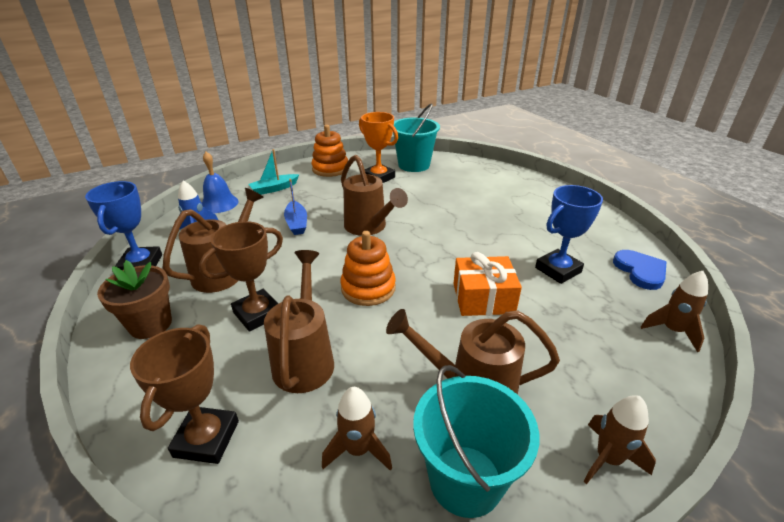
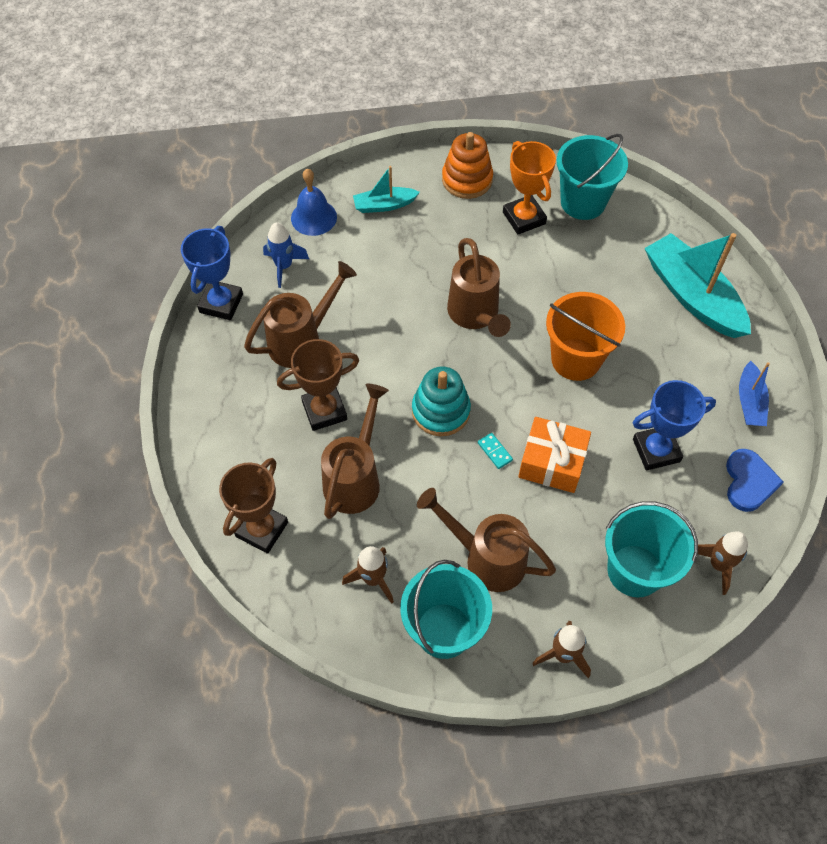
camera: 20 degrees right, 25 degrees up
(150, 324) = (226, 392): brown flower pot -> none
(296, 223) = (395, 283): blue boat -> blue boat (749, 402)
(368, 288) = (441, 411): orange stacking toy -> turquoise stacking toy
(430, 303) = (495, 451): none -> turquoise domino
(459, 234) = (575, 359): none -> orange bucket
(514, 189) = (692, 296): none -> turquoise boat
(611, 356) = (635, 570): none -> turquoise bucket

